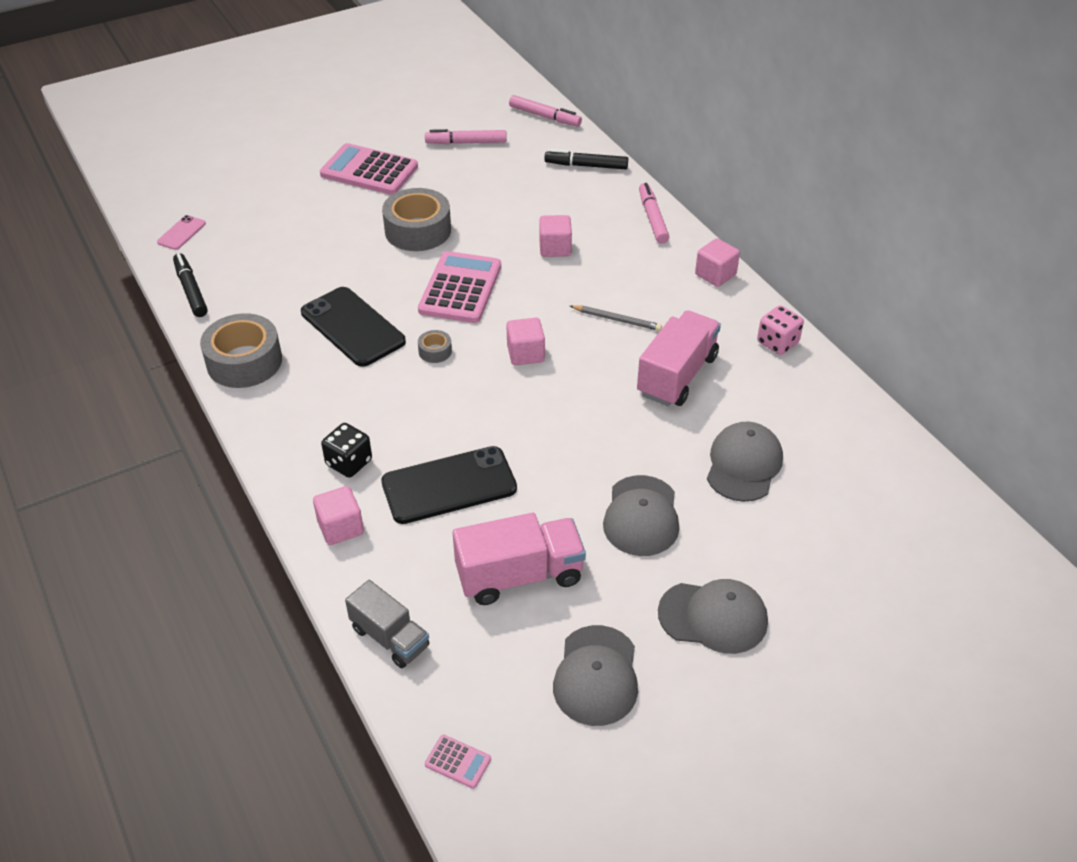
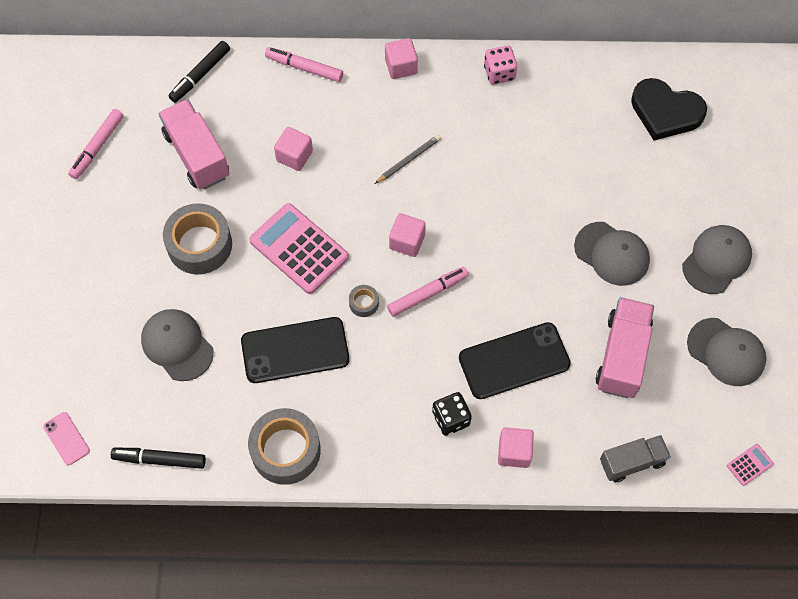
camera: 60 degrees left, 20 degrees up
(369, 171) = (83, 244): pink calculator -> none
(449, 485) = (514, 361): black phone -> black phone turned 60 degrees clockwise
(545, 117) = (104, 67): pink marker -> pink marker (428, 294)
(677, 375) = (493, 155): pink truck -> pink truck (197, 155)
(743, 465) = (602, 166): grey cap -> grey cap (177, 345)
(865, 492) = (665, 112): none -> black heart

